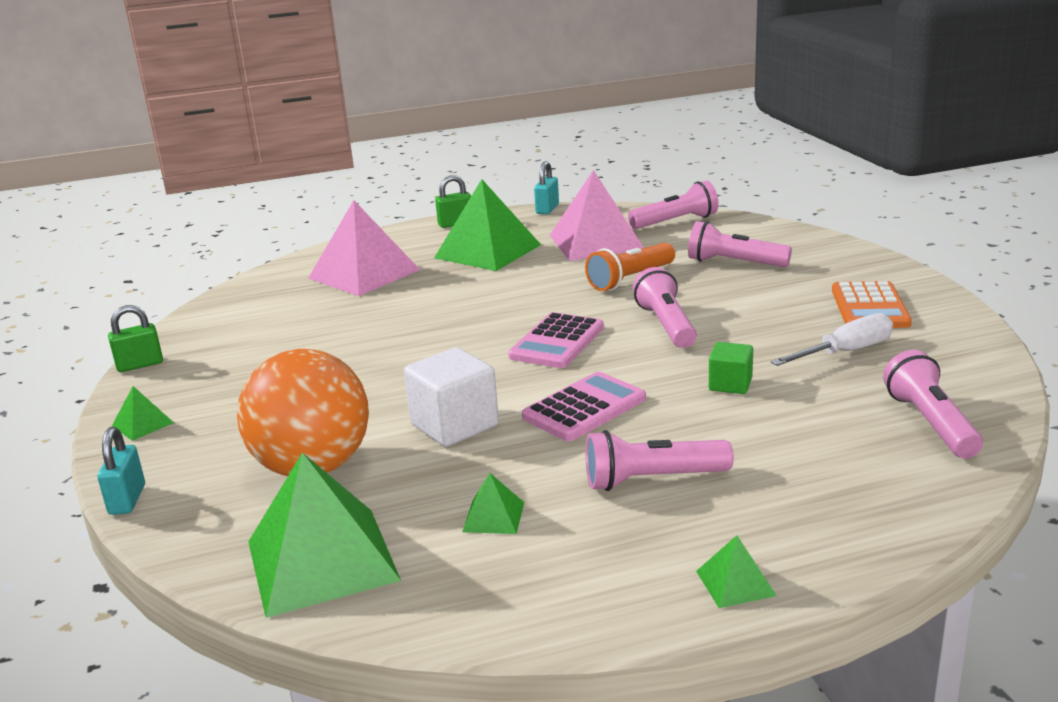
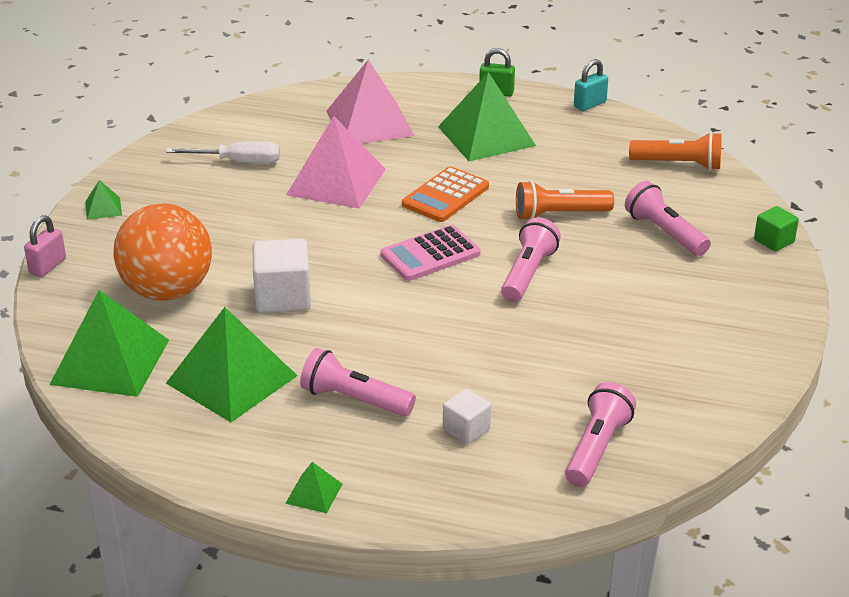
camera: 30 degrees right, 10 degrees up
(127, 500) = (48, 266): turquoise padlock -> pink padlock
(140, 365) = (143, 153): green padlock -> none
(493, 517) = (231, 379): green pyramid -> green pyramid, size x2.30
(584, 408) = (380, 322): pink calculator -> none
(596, 242) = (582, 161): pink pyramid -> pink pyramid (336, 182)
(676, 222) = (678, 164): pink flashlight -> orange flashlight
(730, 384) = (503, 349): green cube -> green cube (774, 241)
(797, 458) = (466, 429): none -> white cube
(845, 352) = (626, 360): white screwdriver -> white screwdriver (238, 162)
(869, 307) = (709, 327): orange calculator -> orange calculator (445, 196)

